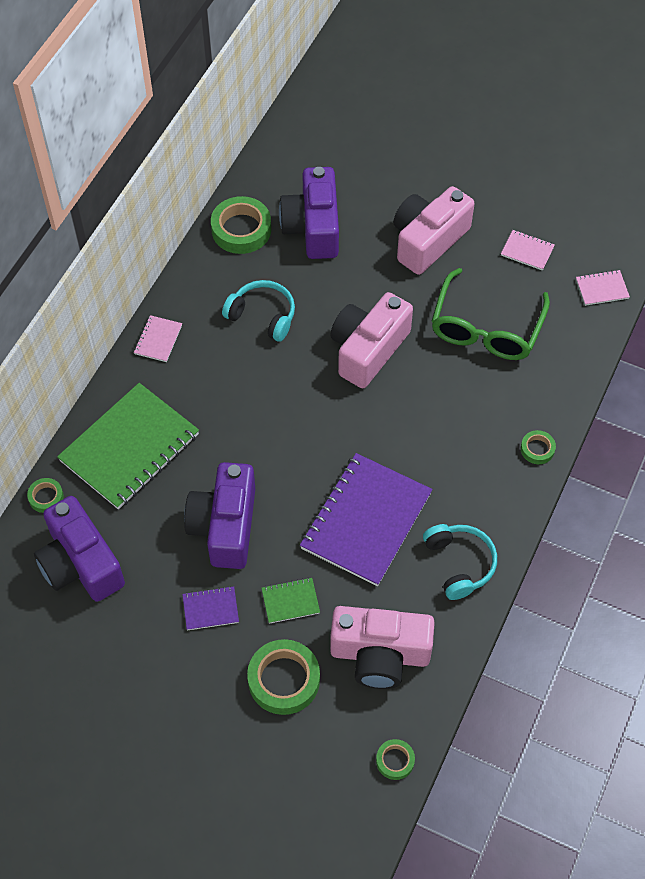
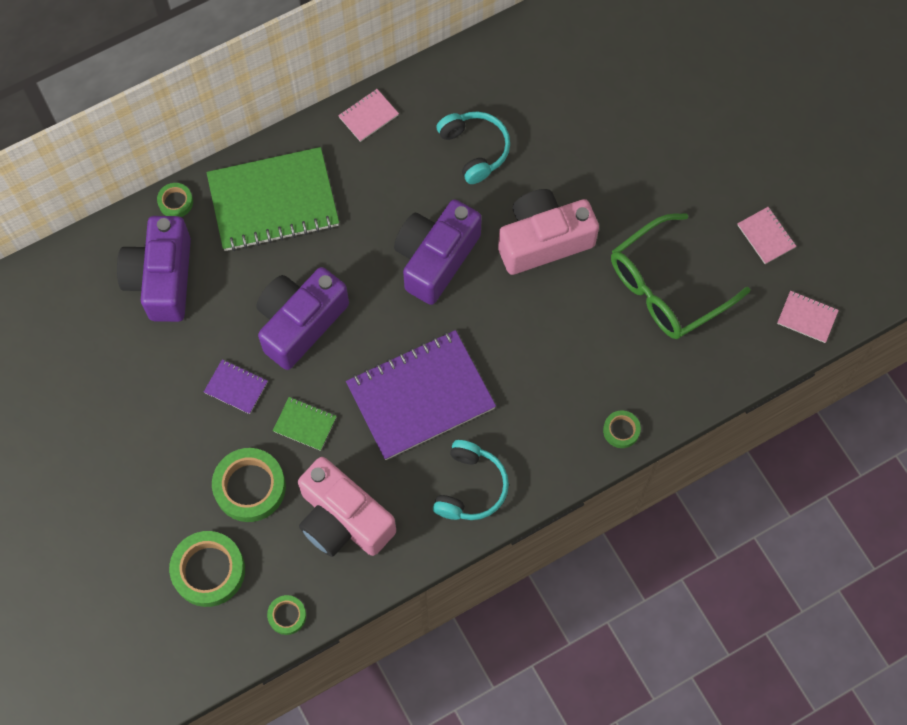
camera: 35 degrees right, 10 degrees up
(241, 229) = (518, 54): green tape -> green tape (208, 570)
(313, 227) = (584, 91): purple camera -> purple camera (435, 258)
(428, 240) = (680, 168): pink camera -> none

